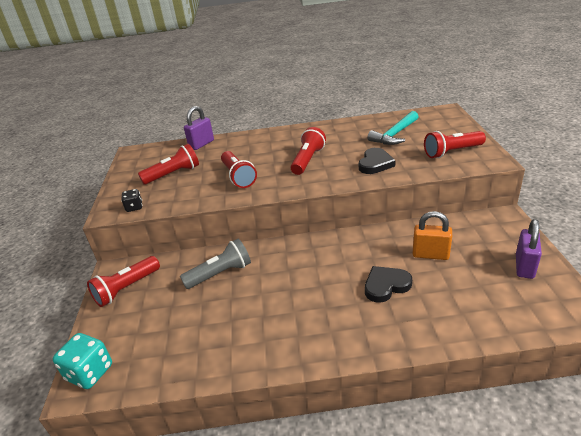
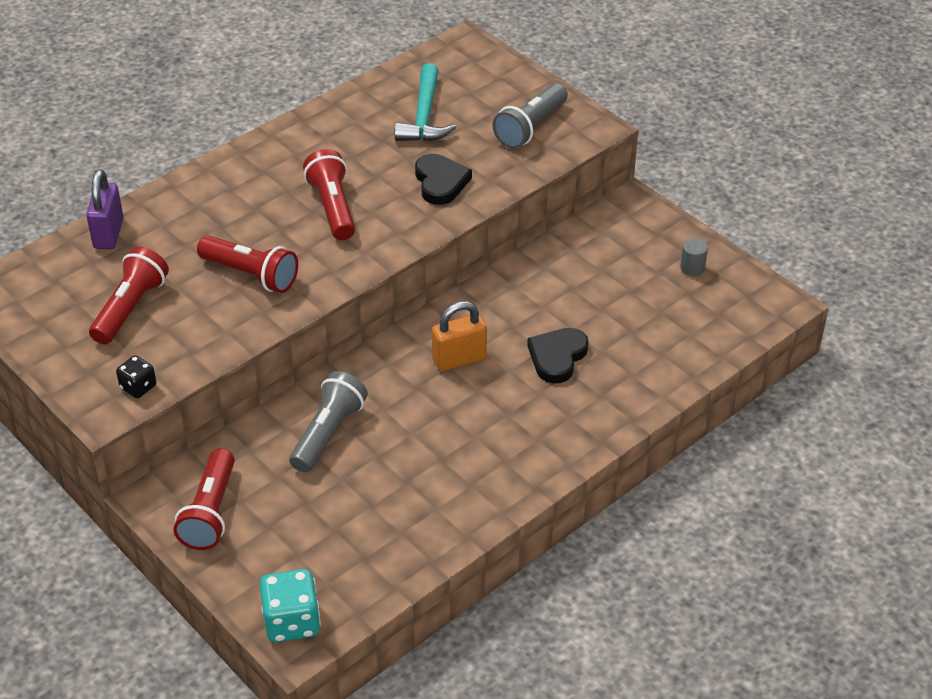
camera: 40 degrees left, 10 degrees up
(430, 255) = (579, 294): orange padlock -> orange padlock (459, 359)
(452, 152) = (530, 127): red flashlight -> grey flashlight
(524, 266) = (692, 268): purple padlock -> grey cylinder

